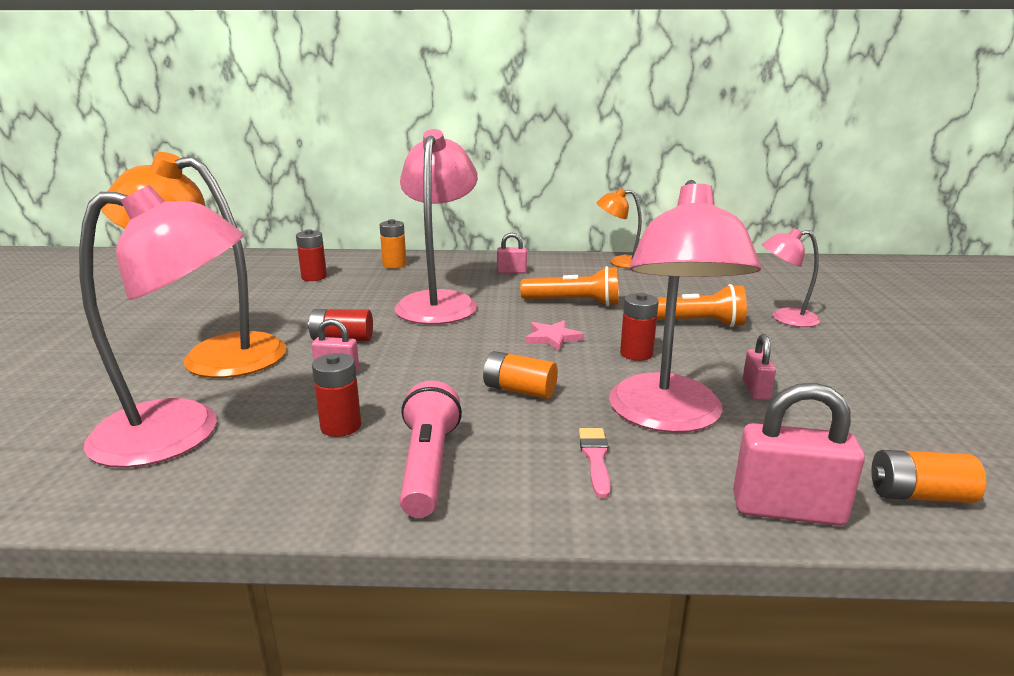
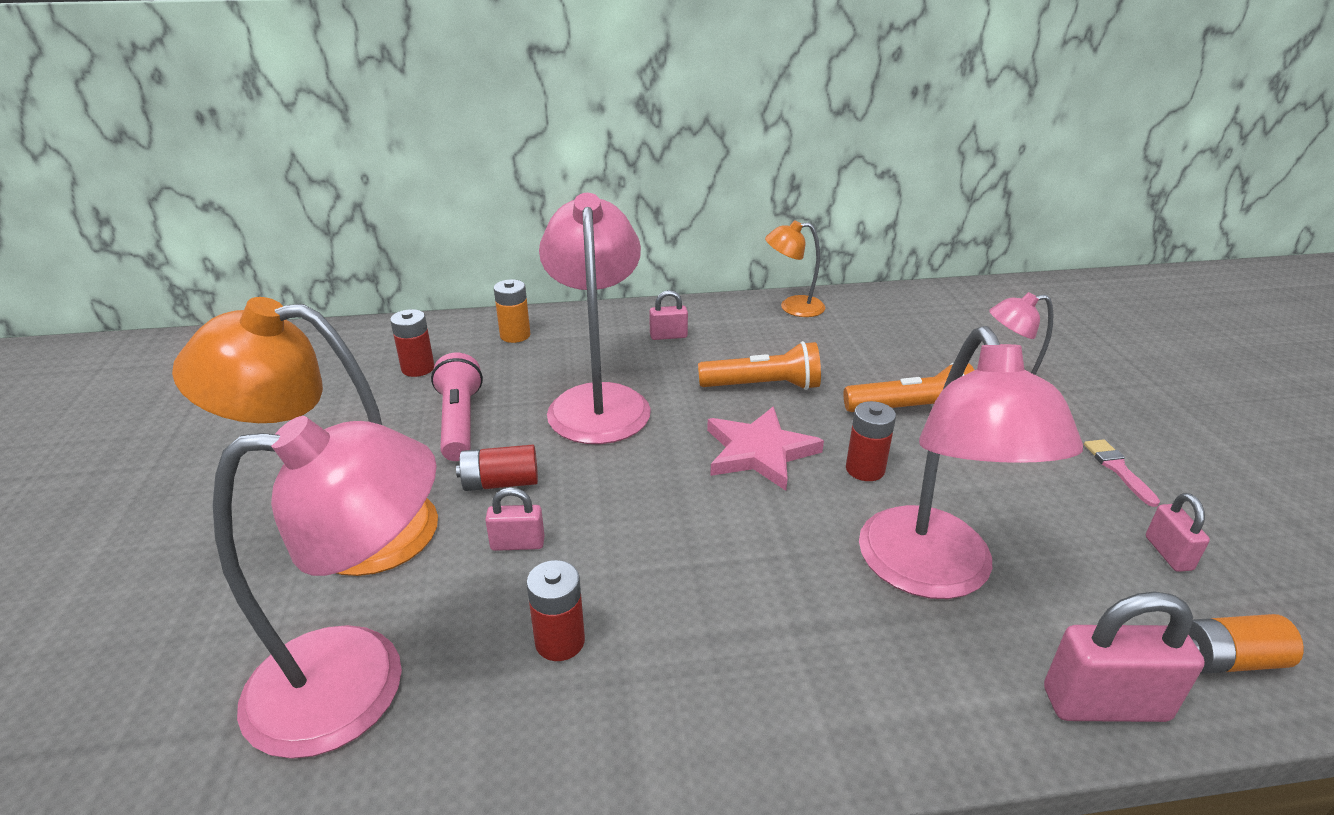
camera: 10 degrees left, 10 degrees up
(428, 465) = (691, 694): pink flashlight -> pink flashlight (459, 422)
(519, 390) = (752, 549): orange battery -> none
(553, 338) = (759, 452): pink star -> pink star, size x1.67
(595, 458) = (877, 653): pink brush -> pink brush (1118, 469)
(755, 390) = (1015, 516): pink padlock -> pink padlock (1168, 553)

